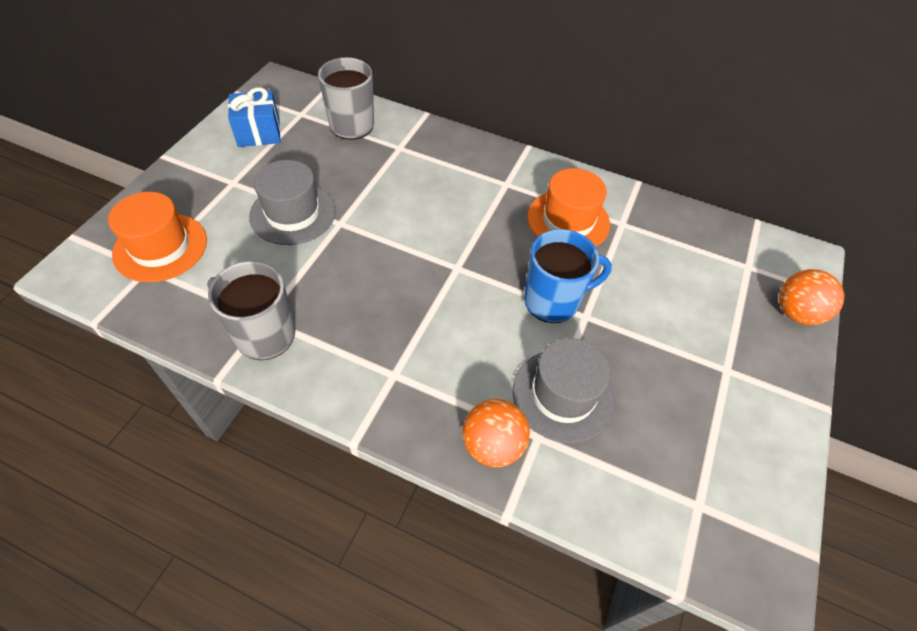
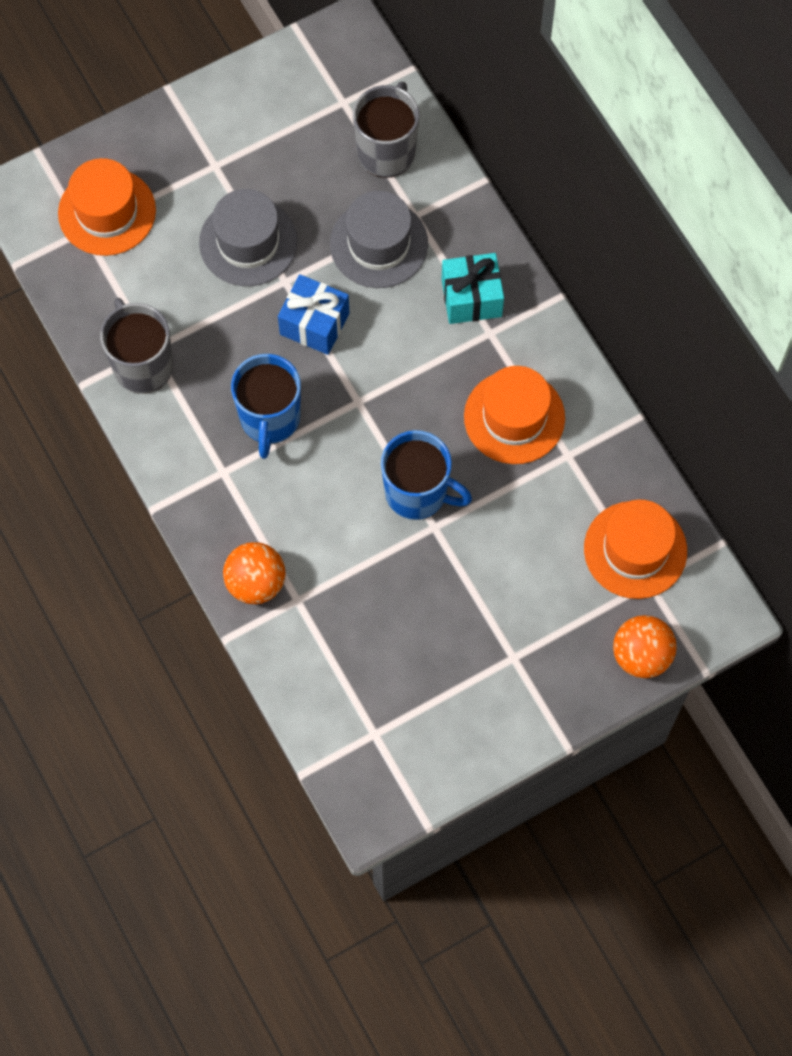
camera: 40 degrees right, 15 degrees up
(259, 132) = (281, 107): blue gift -> blue gift (314, 324)
(401, 315) = (270, 419): none -> blue mug
(476, 172) = (471, 298): none -> turquoise gift
(563, 395) = (348, 581): grey hat -> grey hat (379, 244)
(719, 252) = (635, 550): none -> orange hat

